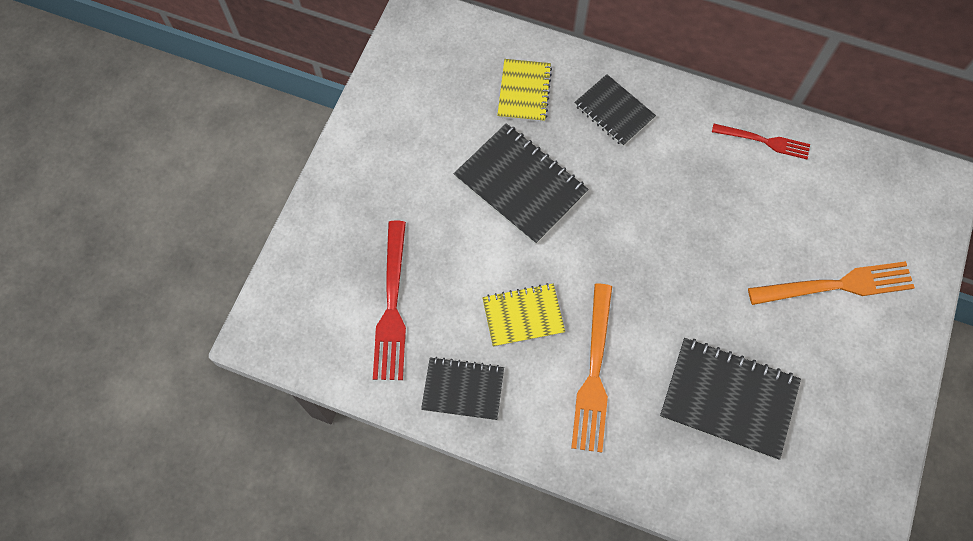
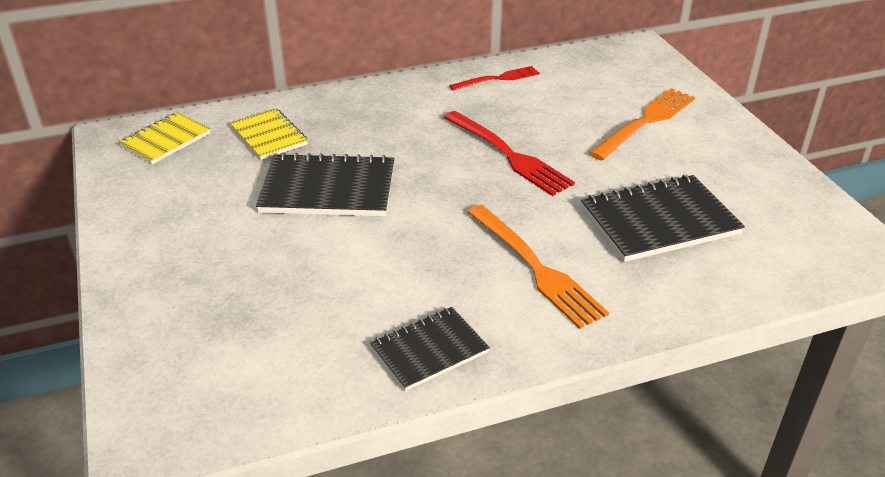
camera: 40 degrees left, 30 degrees down
(392, 307) = (287, 333): red fork -> red fork (509, 155)
(523, 316) = (427, 267): yellow notebook -> yellow notebook (166, 140)
(614, 111) = (362, 114): black notebook -> none

